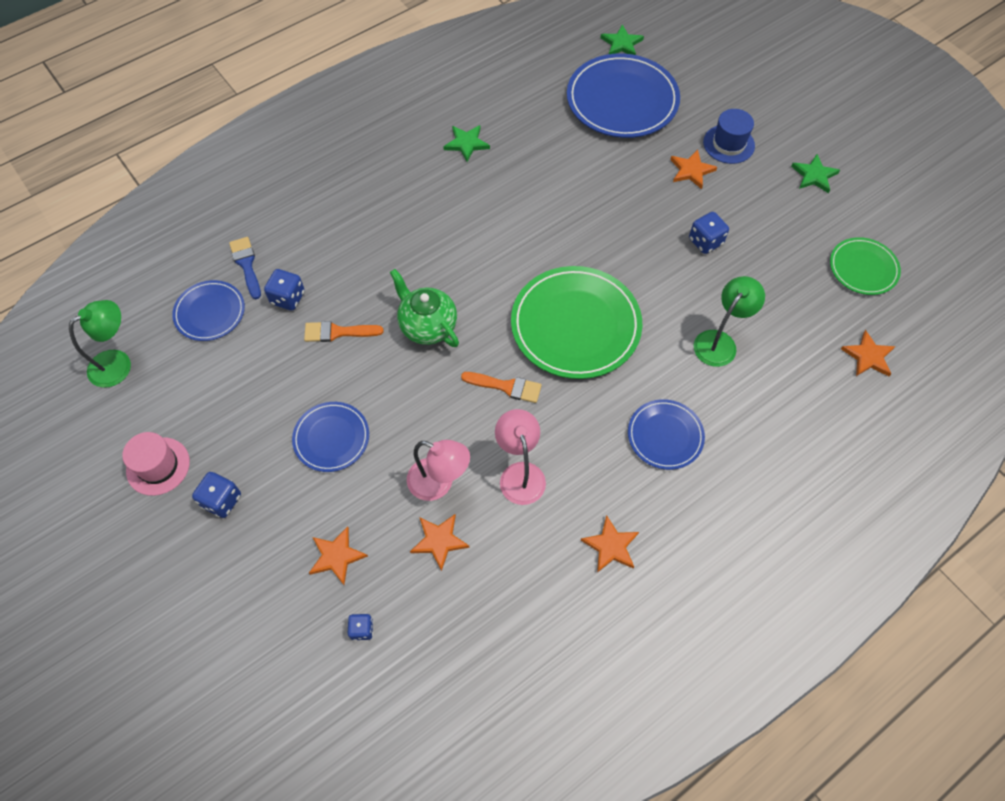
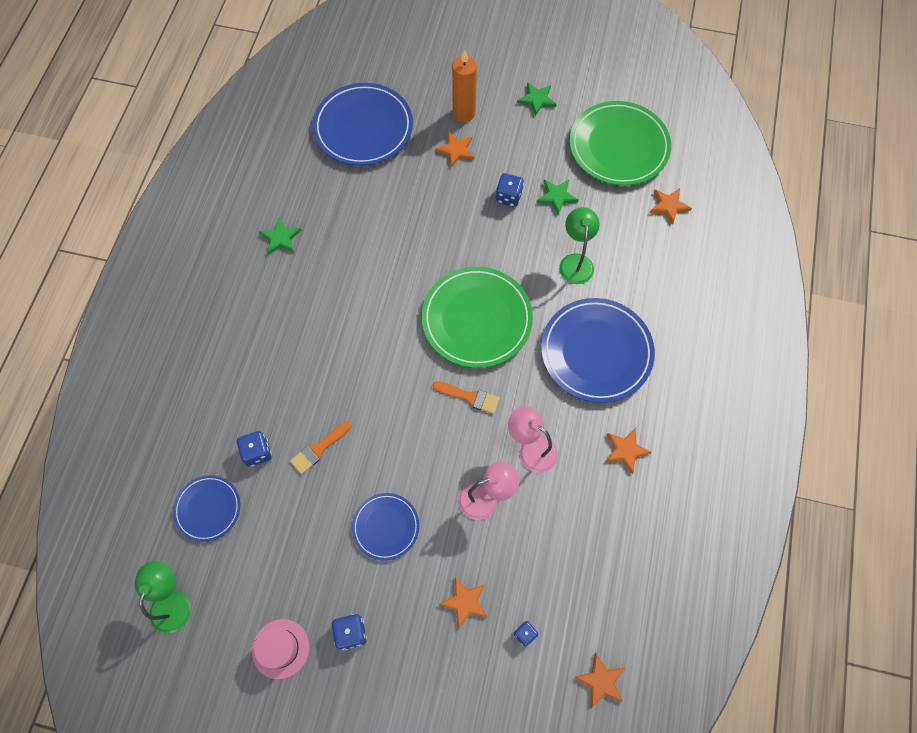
camera: 40 degrees left, 5 degrees up
(246, 264) = (200, 451): blue brush -> none
(427, 326) = (378, 396): green teapot -> none
(439, 541) = (520, 535): orange star -> orange star (601, 681)
(506, 387) = (470, 397): orange brush -> orange brush turned 45 degrees clockwise
(621, 44) = (324, 82): green star -> green star (557, 196)
(665, 436) = (596, 352): blue plate -> blue plate, size x1.82
(728, 144) = (464, 113): blue hat -> orange candle
(863, 268) = (618, 146): green plate -> green plate, size x1.82

